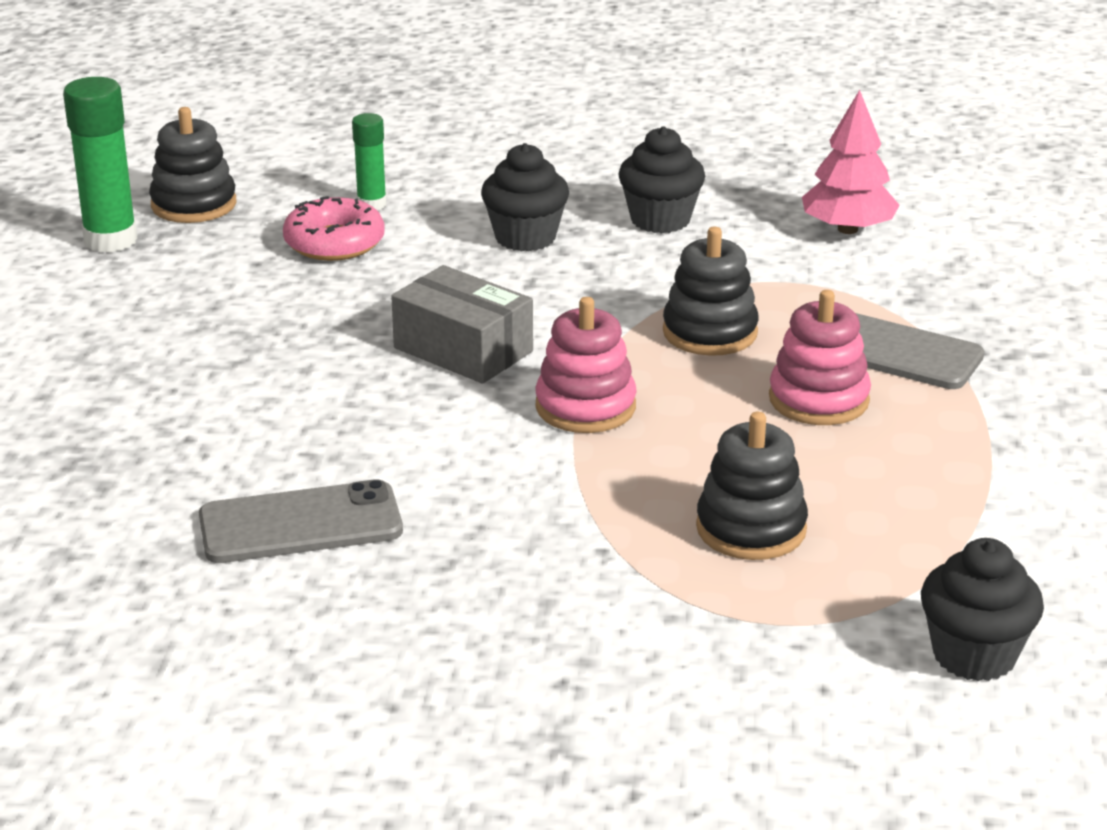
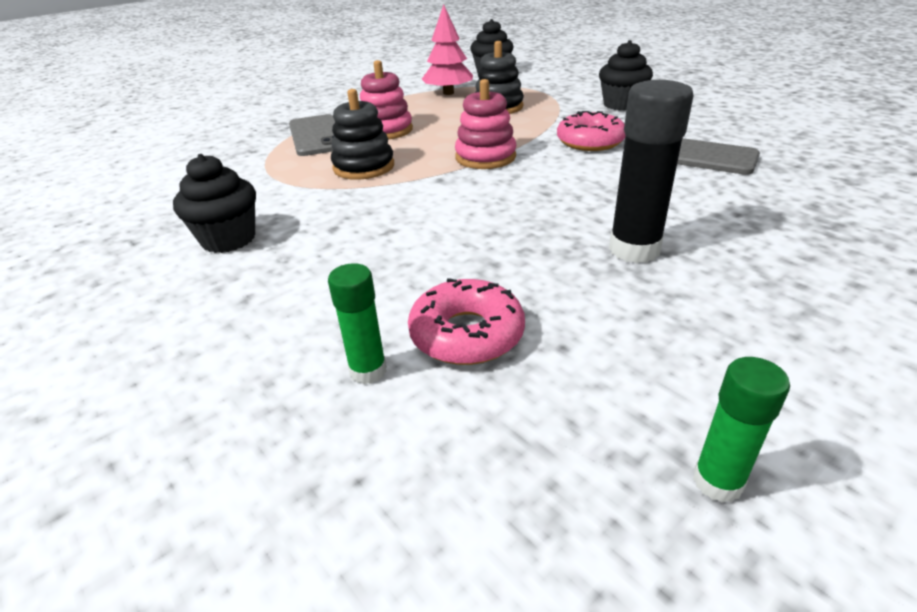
camera: 135 degrees left, 5 degrees up
(110, 240) = (717, 481): green glue stick -> green glue stick, size x0.58
(194, 204) = (553, 500): black stacking toy -> none
(267, 352) = (634, 249): none -> black glue stick
(463, 350) = (501, 203): grey box -> none
(481, 497) = (590, 141): none -> pink donut
(525, 237) = (327, 265): black cupcake -> black cupcake (621, 105)
(847, 229) = (174, 190): pink tree -> pink tree (448, 93)

